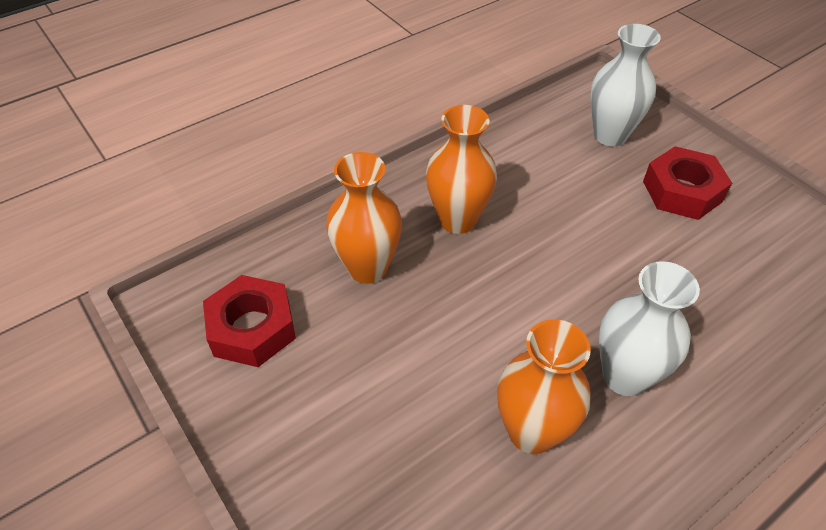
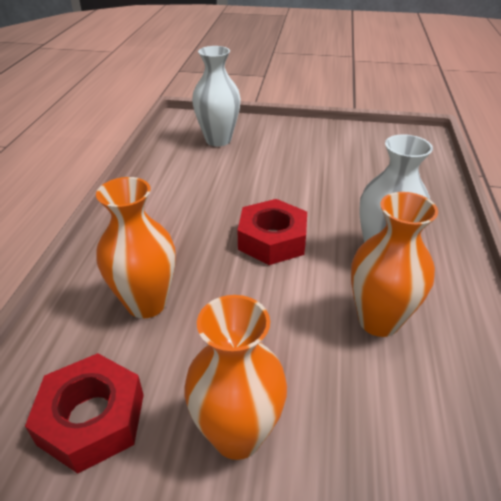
camera: 45 degrees left, 10 degrees down
(457, 220) = (178, 233): orange vase -> orange vase (237, 435)
(682, 191) = (291, 147): red nut -> red nut (272, 240)

